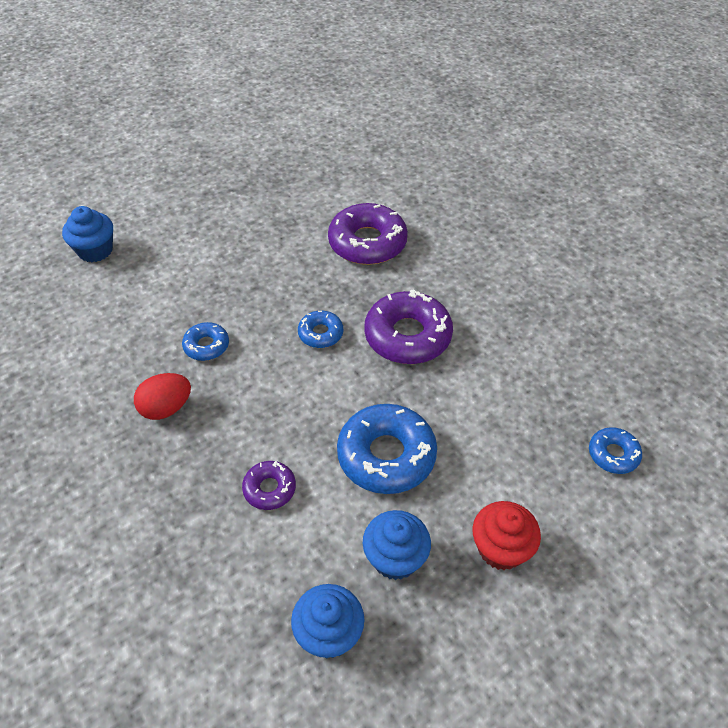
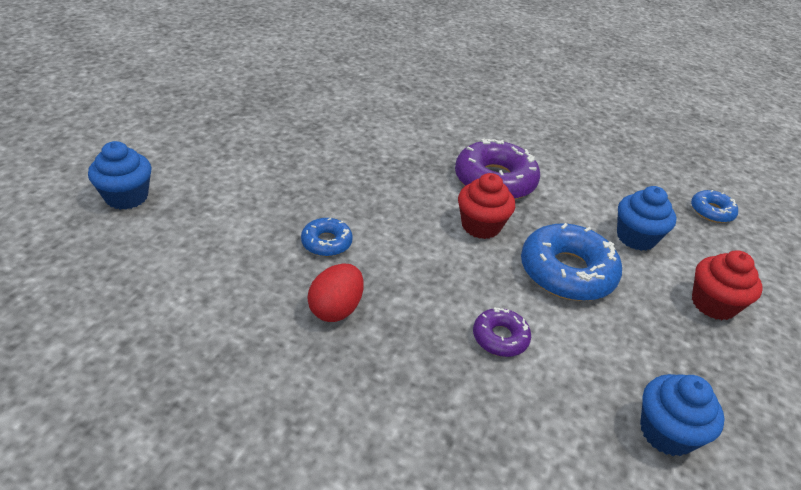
camera: 35 degrees left, 10 degrees down
(320, 333) = (423, 200): blue donut -> none
(350, 379) = (481, 226): none -> red cupcake
(367, 243) = (396, 124): purple donut -> none
(395, 558) = (652, 346): blue cupcake -> blue cupcake (636, 237)

